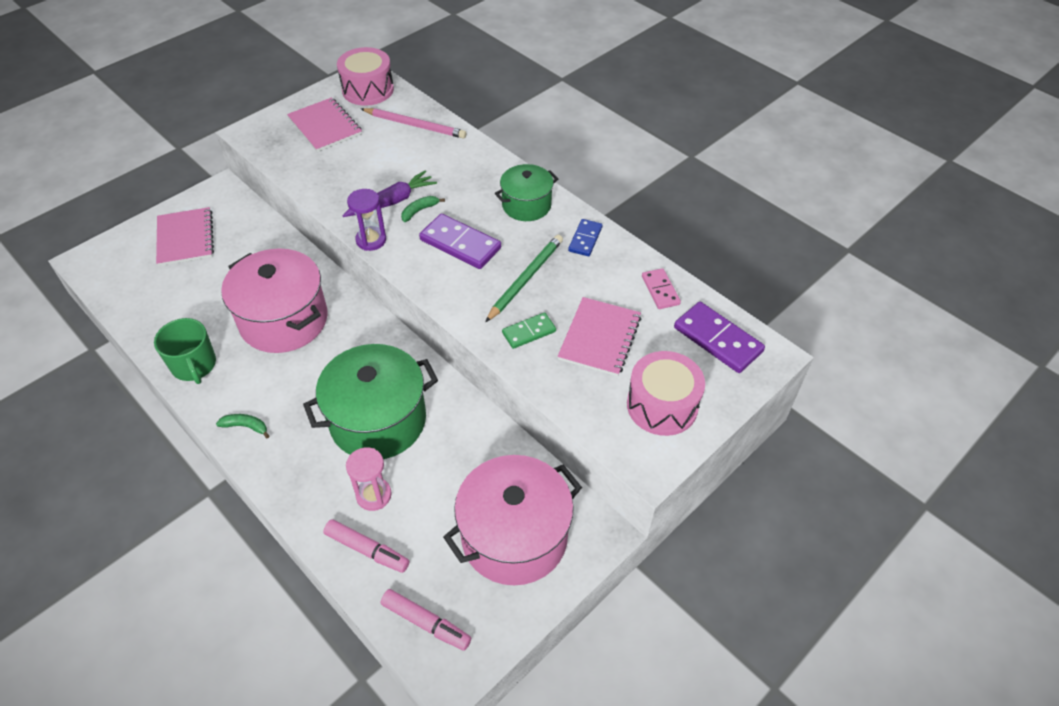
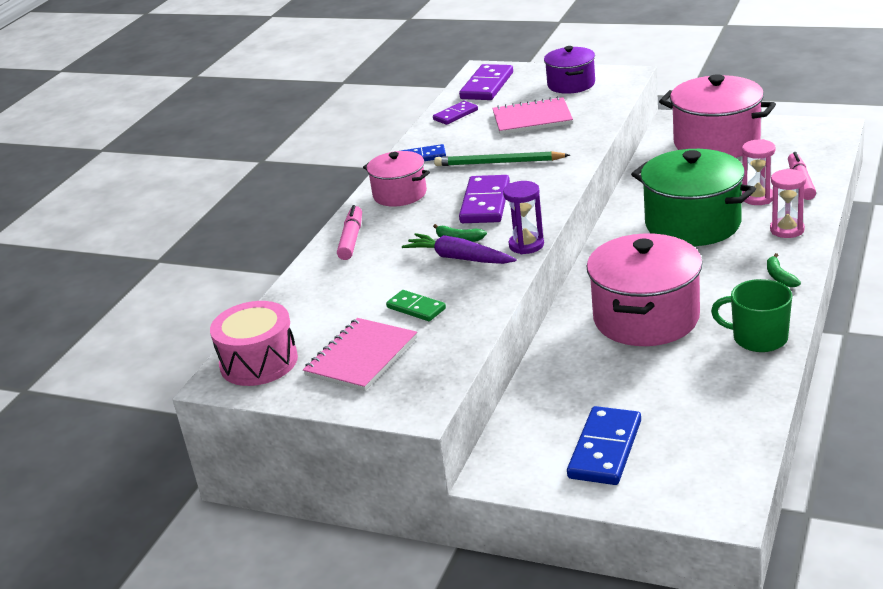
camera: 110 degrees left, 20 degrees down
(185, 238) = (605, 449): pink notebook -> blue domino
(194, 365) = (758, 338): green mug -> green mug turned 105 degrees counterclockwise
(302, 479) = (787, 230): none -> pink hourglass
(415, 125) = (313, 299): pink pencil -> none
(426, 623) = (816, 145): pink marker -> pink marker (351, 239)
(526, 205) = (400, 194): green pot -> pink pot
(529, 332) = (557, 142): green domino -> green domino (416, 308)
(660, 290) = (455, 115): pink domino -> purple domino
(662, 405) = (571, 84): pink drum -> purple pot

